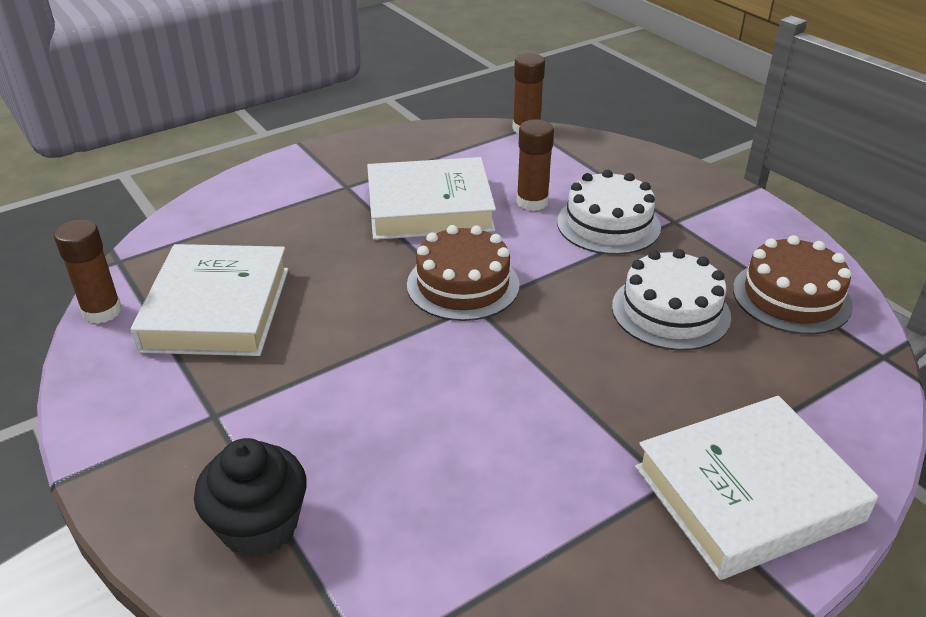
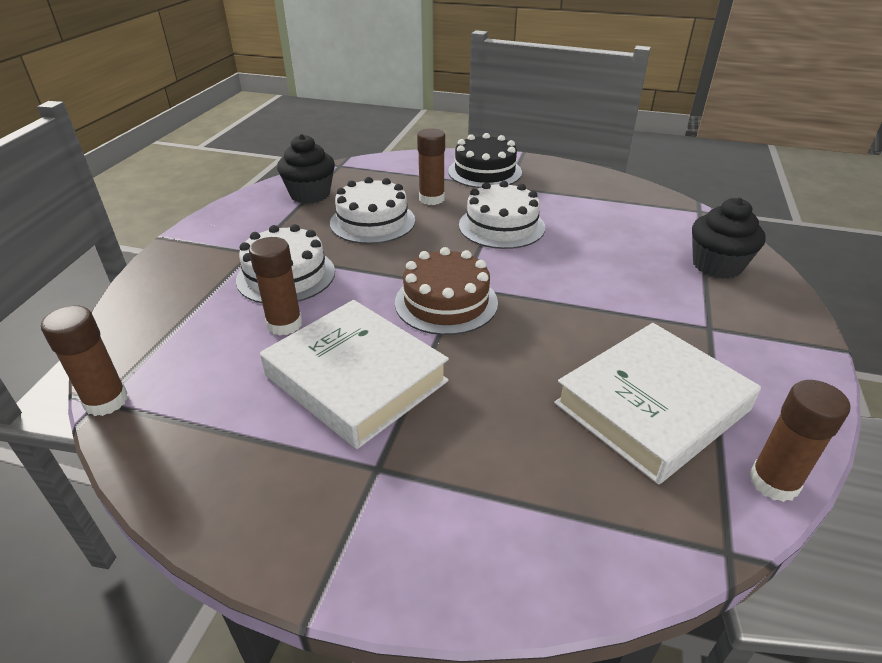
camera: 130 degrees left, 0 degrees up
(558, 402) = (501, 226): none -> white cake
(692, 385) = (431, 199): none -> brown glue stick
(747, 493) = (484, 172): white book -> black cake
(791, 297) = (310, 194): brown cake -> black cupcake

